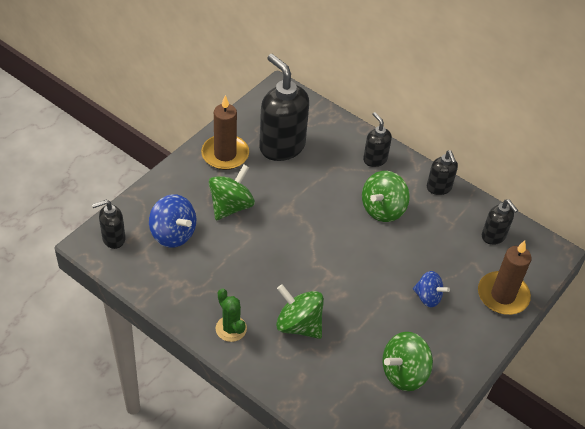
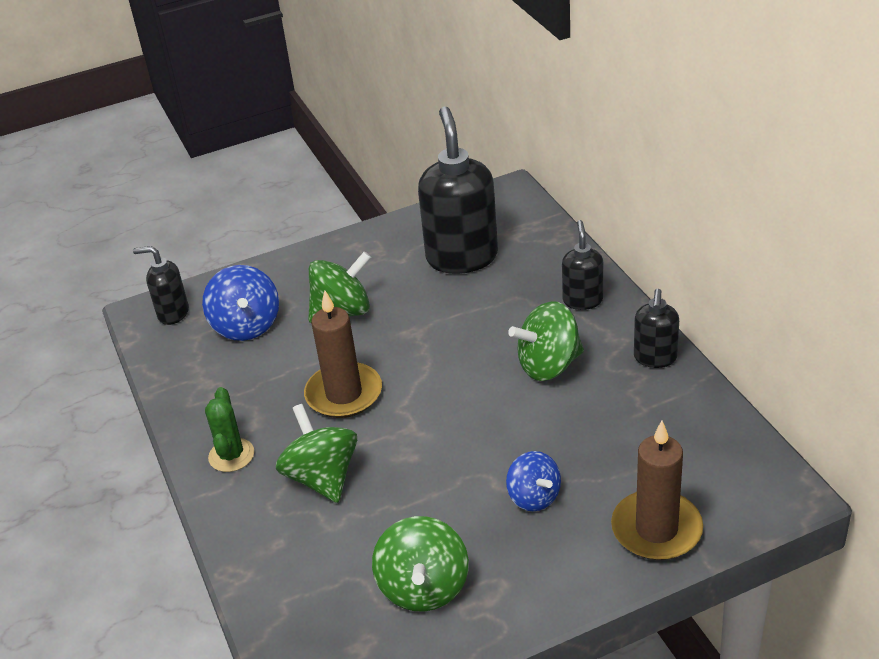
camera: 35 degrees right, 10 degrees down
(225, 154) = (380, 251): brown candle -> brown candle (344, 394)
(404, 373) = (423, 587): green spinning top -> green spinning top turned 90 degrees counterclockwise
(493, 236) = (698, 444): black soap dispenser -> none

